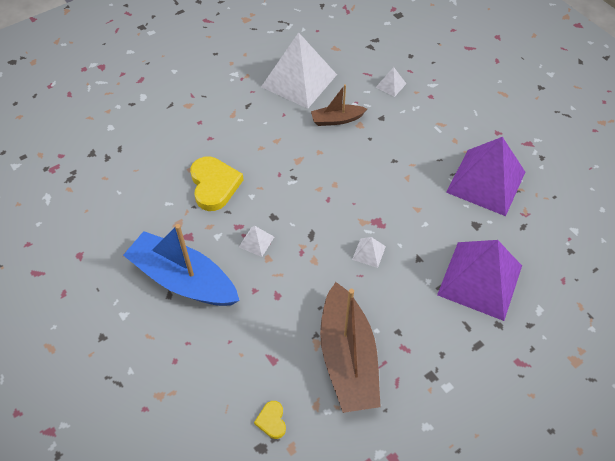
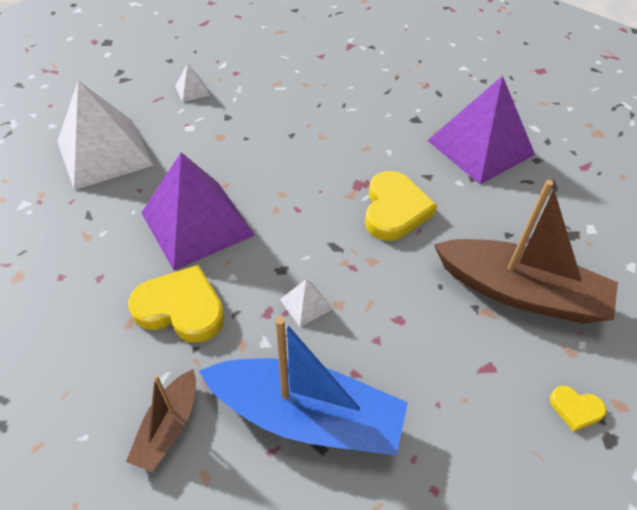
camera: 60 degrees left, 5 degrees down
(183, 279) = (307, 416): blue boat -> blue boat turned 135 degrees counterclockwise
(337, 119) = (194, 150): brown boat -> brown boat (168, 427)
(369, 253) = (394, 210): white pyramid -> yellow heart
(485, 182) = (371, 89): purple pyramid -> purple pyramid (197, 224)

